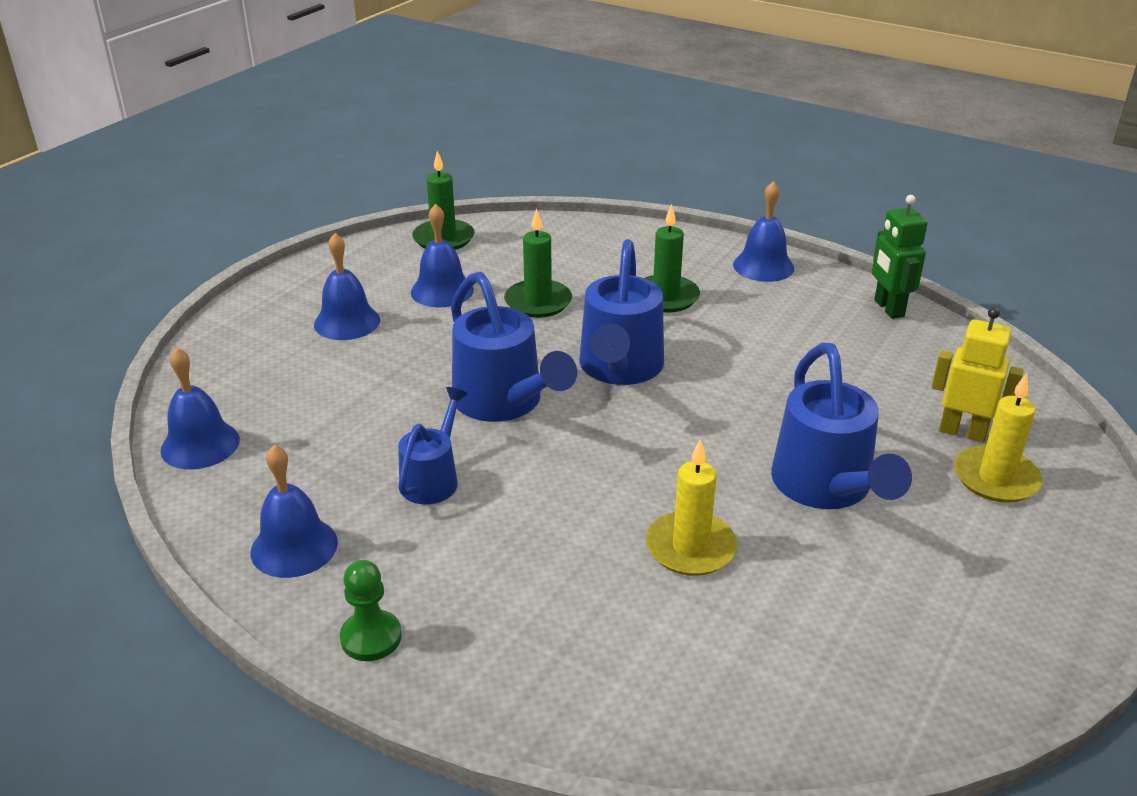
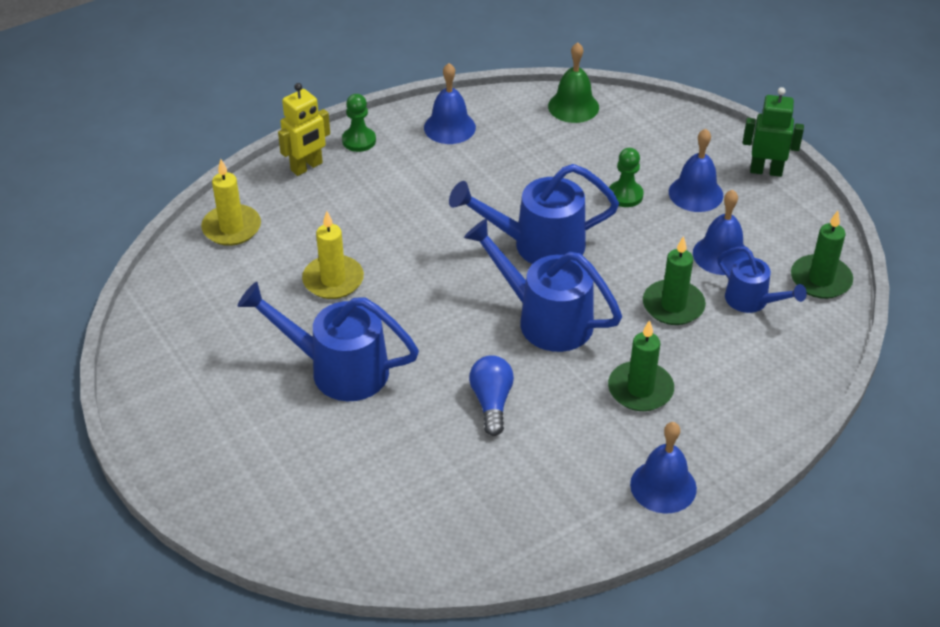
camera: 115 degrees right, 10 degrees up
(200, 444) = (573, 106): blue bell -> green bell
(375, 365) = (625, 195): none -> green pawn
(433, 478) = (475, 192): blue watering can -> blue watering can (752, 301)
(764, 371) = (491, 402): none -> blue light bulb
(888, 308) = (536, 542): green robot -> green robot (766, 171)
(962, 432) = (340, 483): yellow robot -> yellow robot (307, 167)
(995, 478) = (281, 469): yellow candle -> yellow candle (231, 228)

